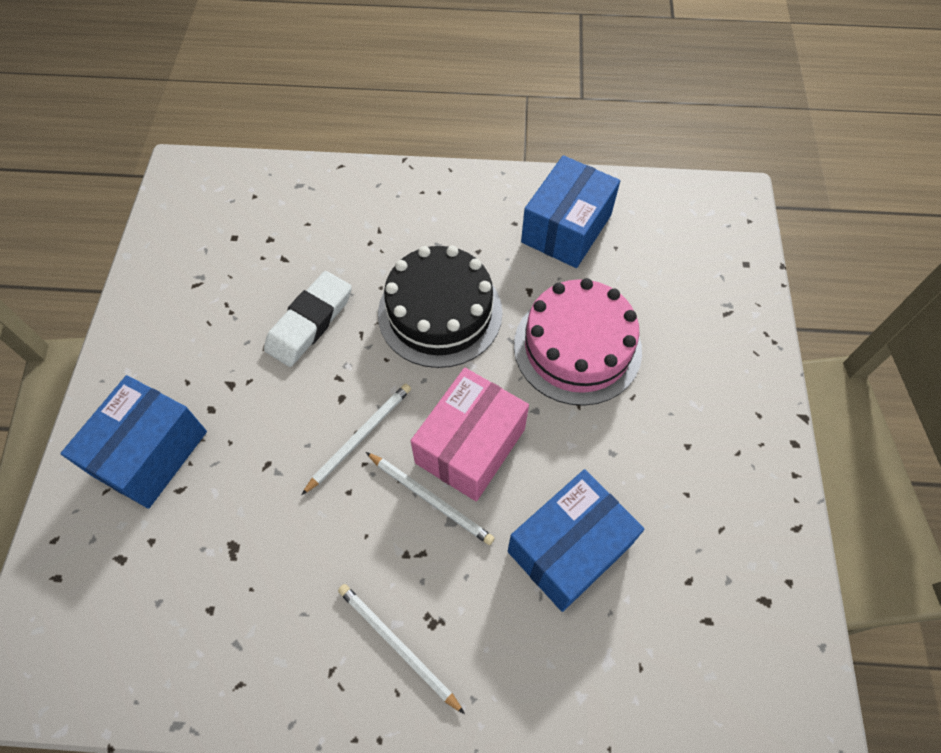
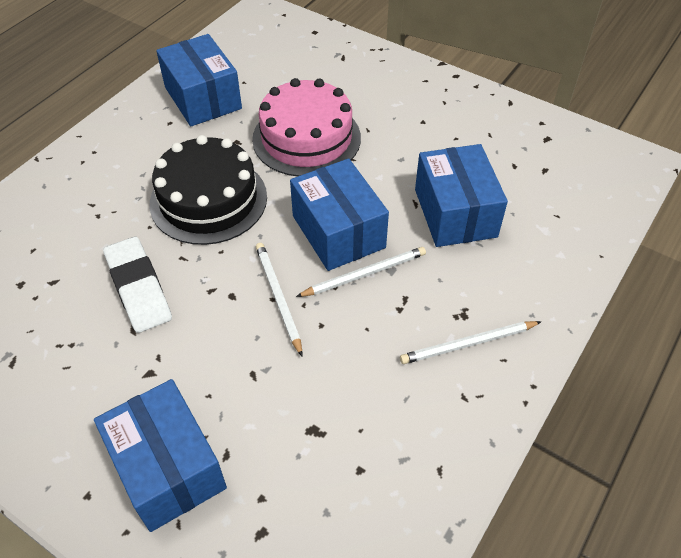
camera: 60 degrees left, 10 degrees down
(470, 446) = (338, 231): pink box -> blue box

